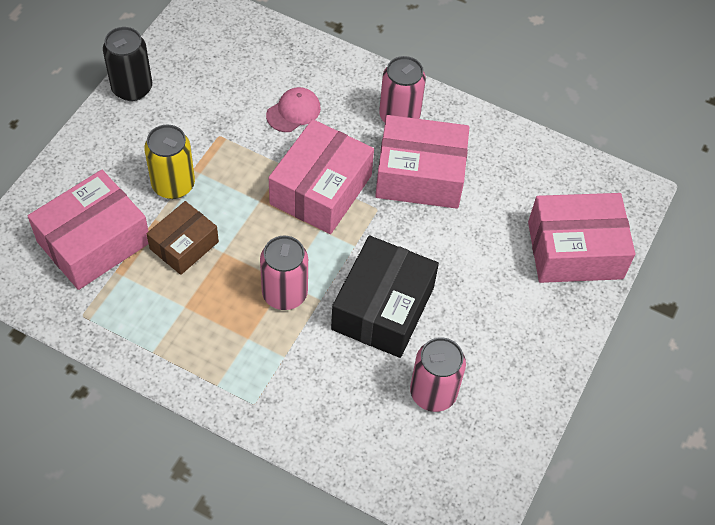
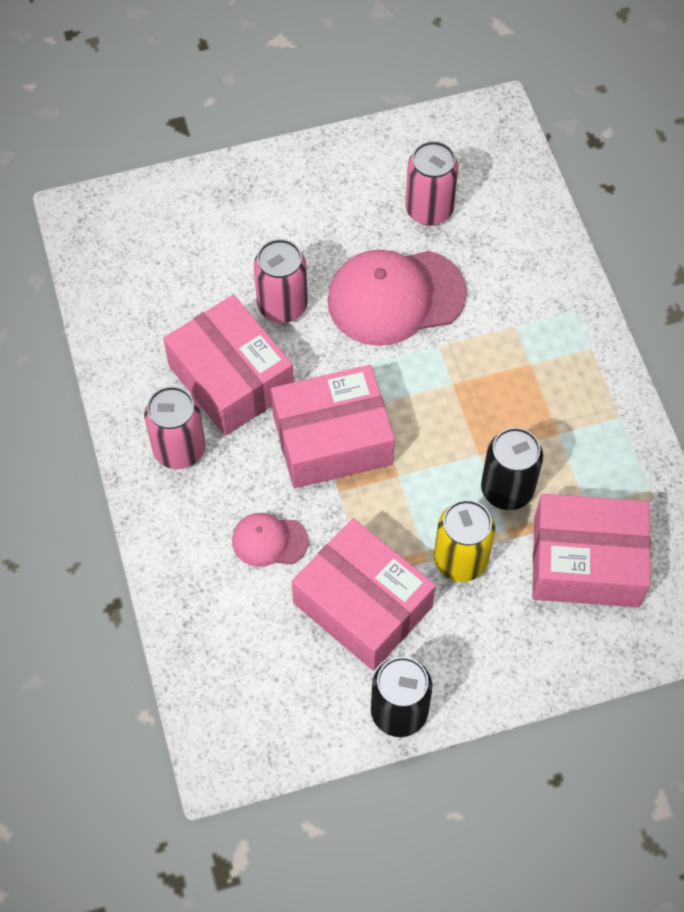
camera: 130 degrees left, 5 degrees up
(184, 245) = (507, 489): brown box -> black can
(284, 293) = (462, 374): pink can -> pink can (282, 305)
(383, 308) = (395, 297): black box -> pink cap
(575, 250) = (189, 214): pink box -> pink box (363, 604)

